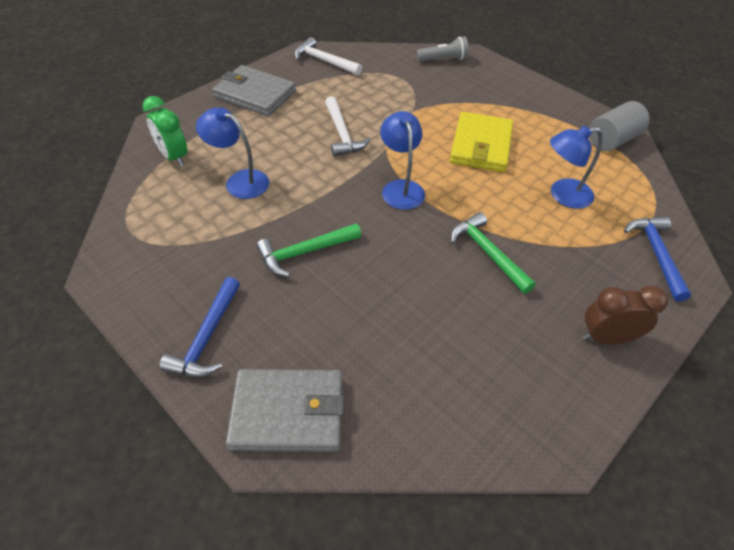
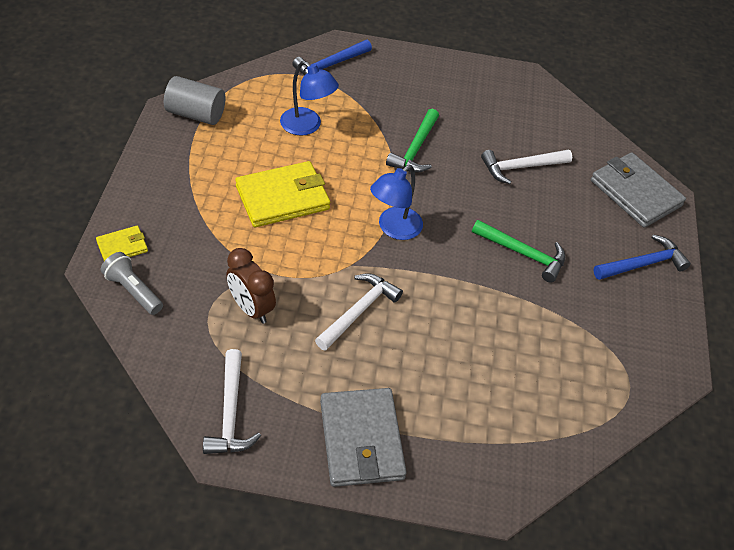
camera: 130 degrees left, 0 degrees up
(174, 157) = (524, 435): green clock -> none
(239, 181) = (498, 352): blue lamp -> none
(406, 324) = (521, 167): none -> white hammer
(484, 66) = (122, 246): none -> yellow wallet
(606, 338) = (432, 75): brown clock -> brown clock (251, 308)

